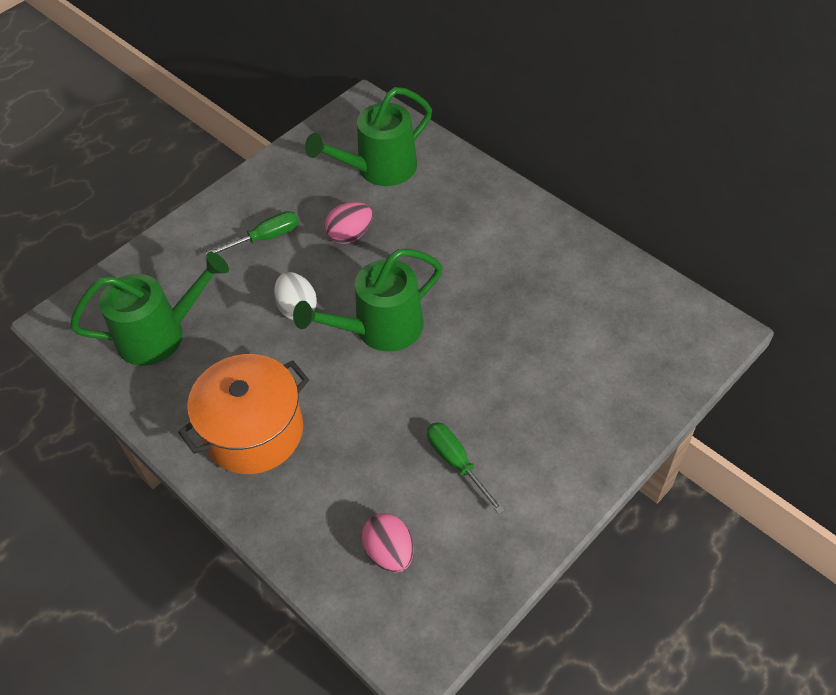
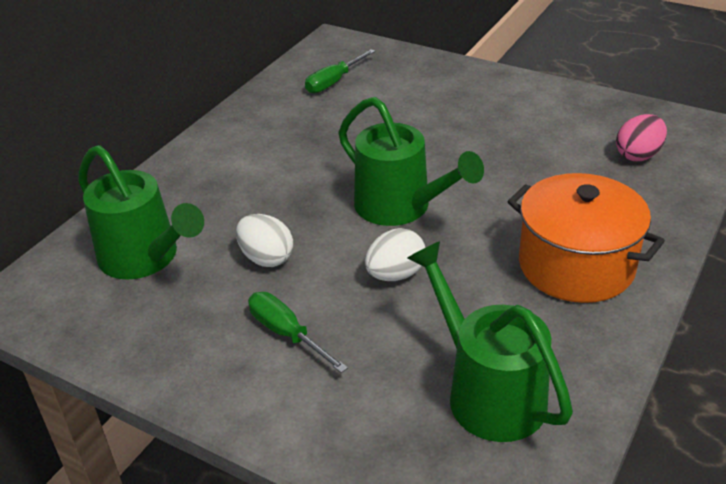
camera: 105 degrees left, 15 degrees down
(350, 235) = (266, 258): pink egg -> white egg
(456, 463) = (530, 137): green screwdriver -> green screwdriver (334, 82)

